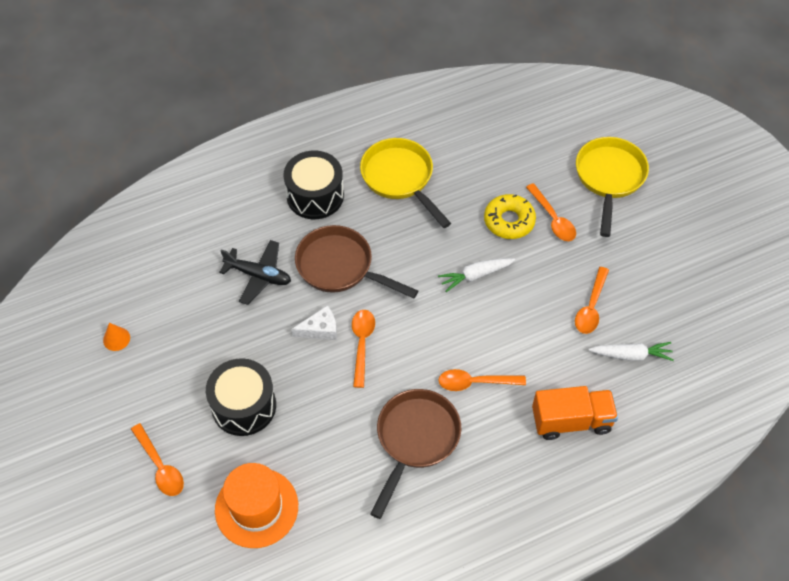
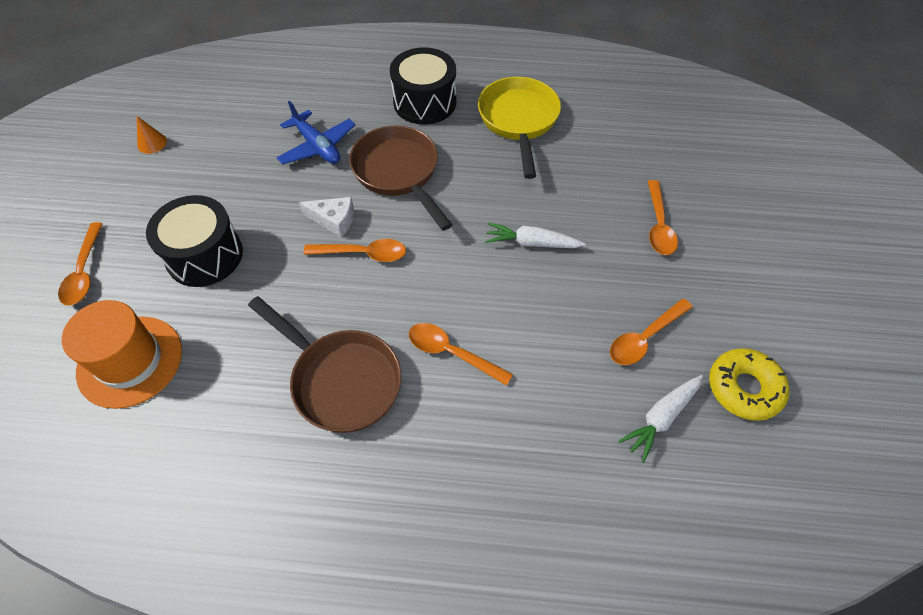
camera: 30 degrees right, 0 degrees up
(258, 275) = (317, 146): black plane -> blue plane
(362, 344) = (363, 254): orange spoon -> orange spoon turned 60 degrees clockwise
(415, 440) = (341, 380): brown pan -> brown pan turned 75 degrees clockwise
(509, 221) = (606, 206): yellow donut -> yellow donut (744, 388)
(571, 421) = (534, 457): orange truck -> none
(609, 178) = (752, 213): yellow pan -> none
(631, 355) = (661, 418): white carrot -> white carrot turned 105 degrees clockwise

